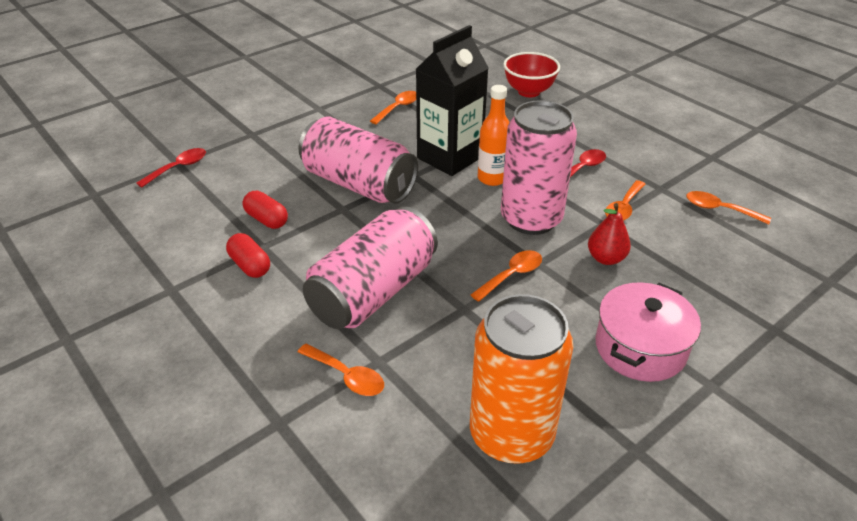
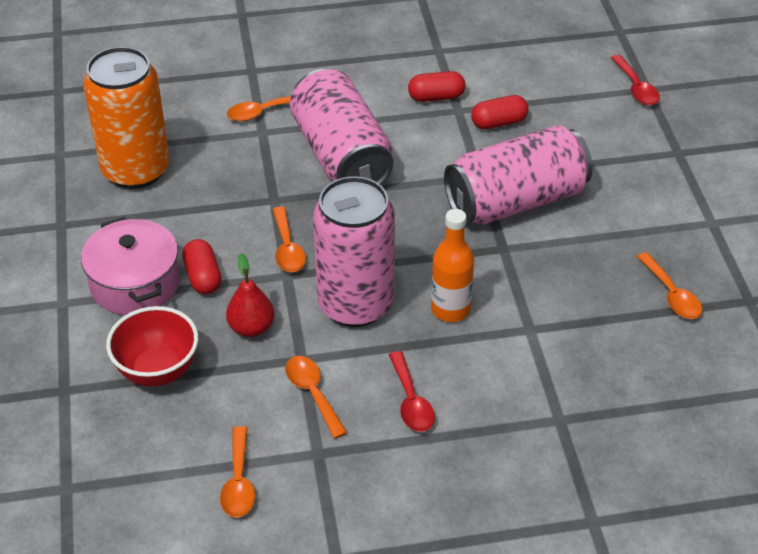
camera: 120 degrees right, 5 degrees up
(450, 157) = (519, 293): black carton -> none
(529, 92) = (640, 456): red bowl -> red bowl (158, 371)
(589, 309) = (203, 277): none -> red capsule
(720, 209) = (238, 482): orange spoon -> orange spoon turned 120 degrees clockwise

